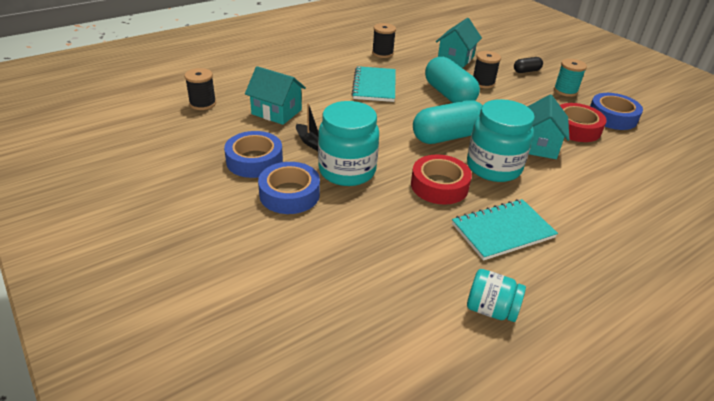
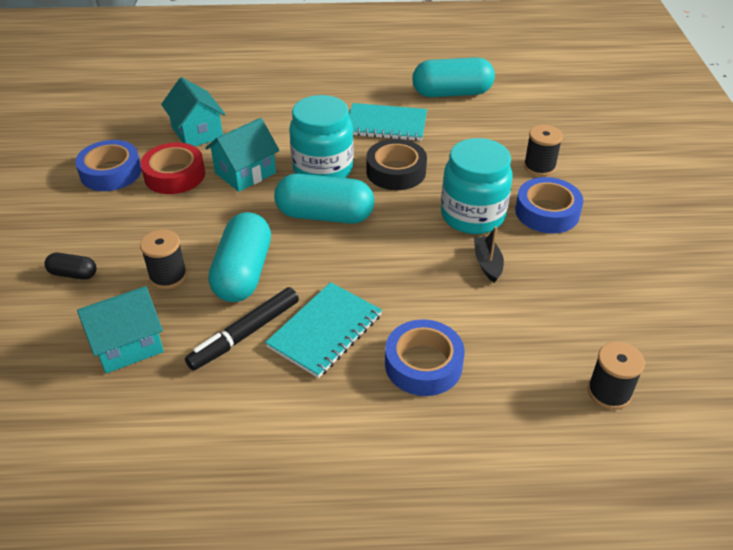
camera: 145 degrees left, 5 degrees up
(254, 160) = (567, 263): blue tape -> blue tape (423, 364)
(276, 112) = (504, 331): turquoise house -> turquoise house (197, 132)
(382, 53) = (228, 411): black spool -> black spool (539, 167)
(411, 74) = (245, 334): none -> black marker
(439, 185) = (396, 171): red tape -> black tape
(491, 309) = (452, 93): turquoise jar -> turquoise capsule
(565, 91) = (90, 222): turquoise spool -> none

